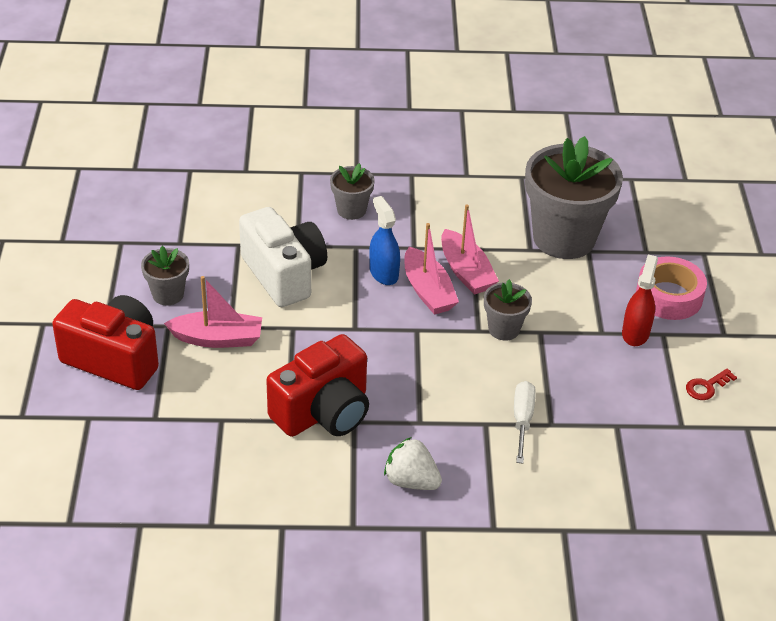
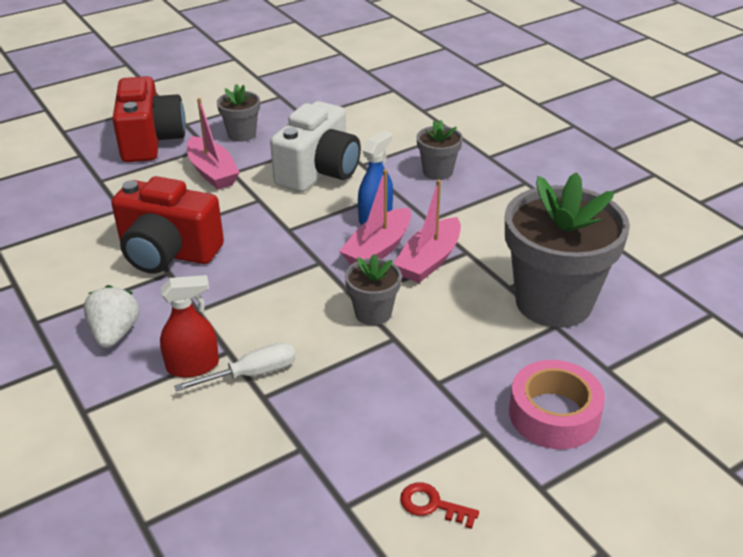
camera: 60 degrees right, 5 degrees down
(635, 333) = (463, 409): red spray bottle -> red spray bottle (193, 366)

